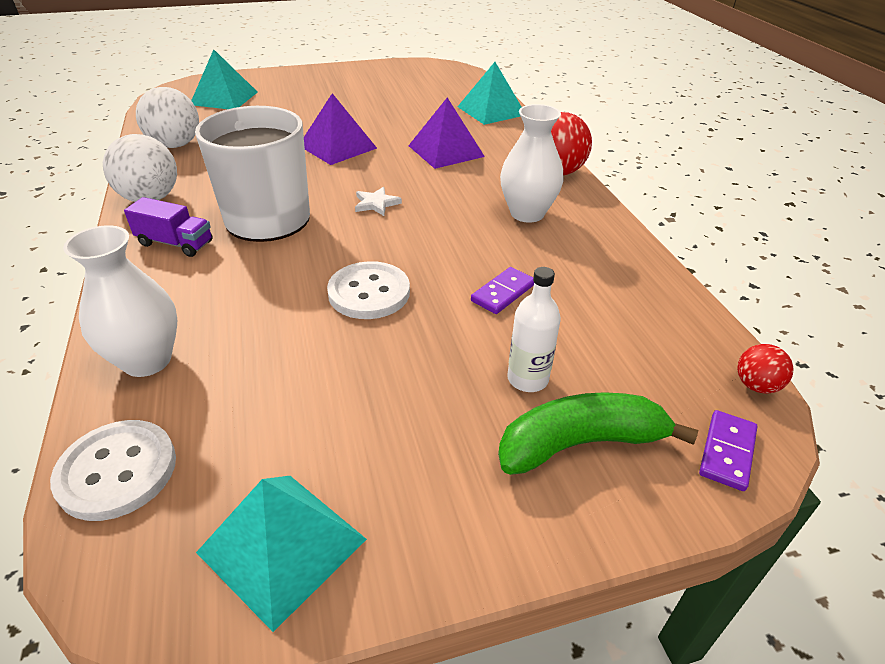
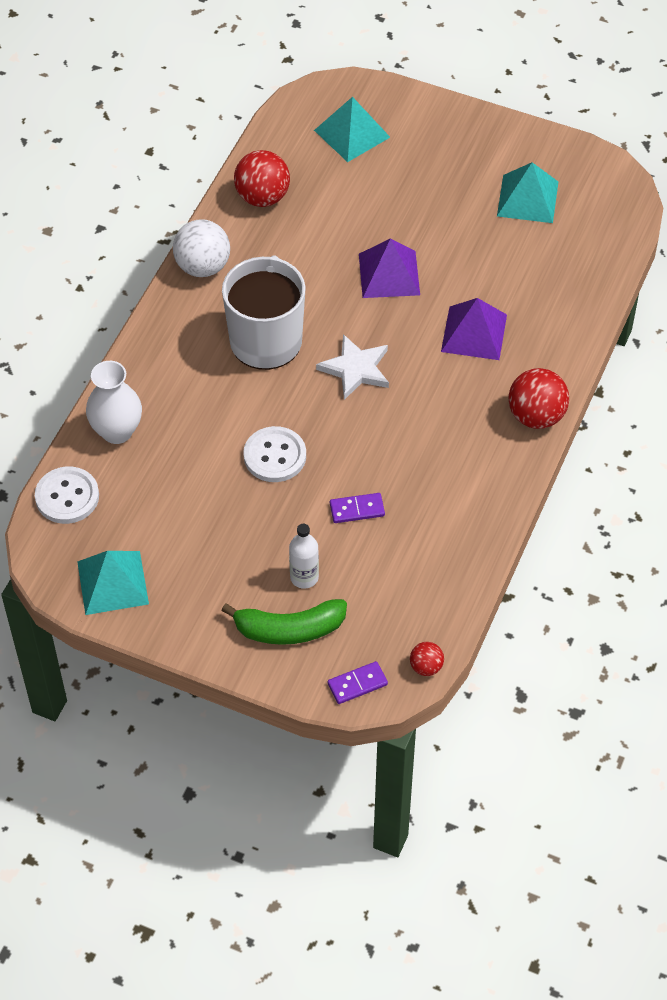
camera: 40 degrees right, 15 degrees up
(175, 145) = (262, 197): white ball -> red ball
(175, 243) = (190, 332): purple truck -> none
(376, 204) = (355, 369): white star -> white star, size x1.73
(491, 111) = (581, 294): turquoise pyramid -> turquoise pyramid (527, 199)
(527, 213) = (456, 448): white vase -> none
(580, 443) = (289, 629): green banana -> green banana turned 150 degrees clockwise

